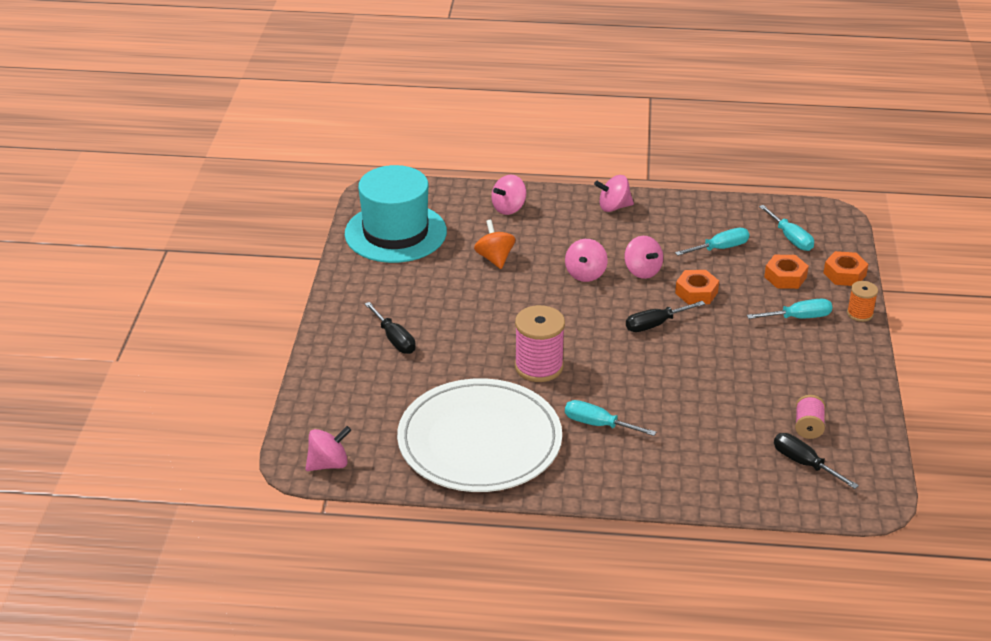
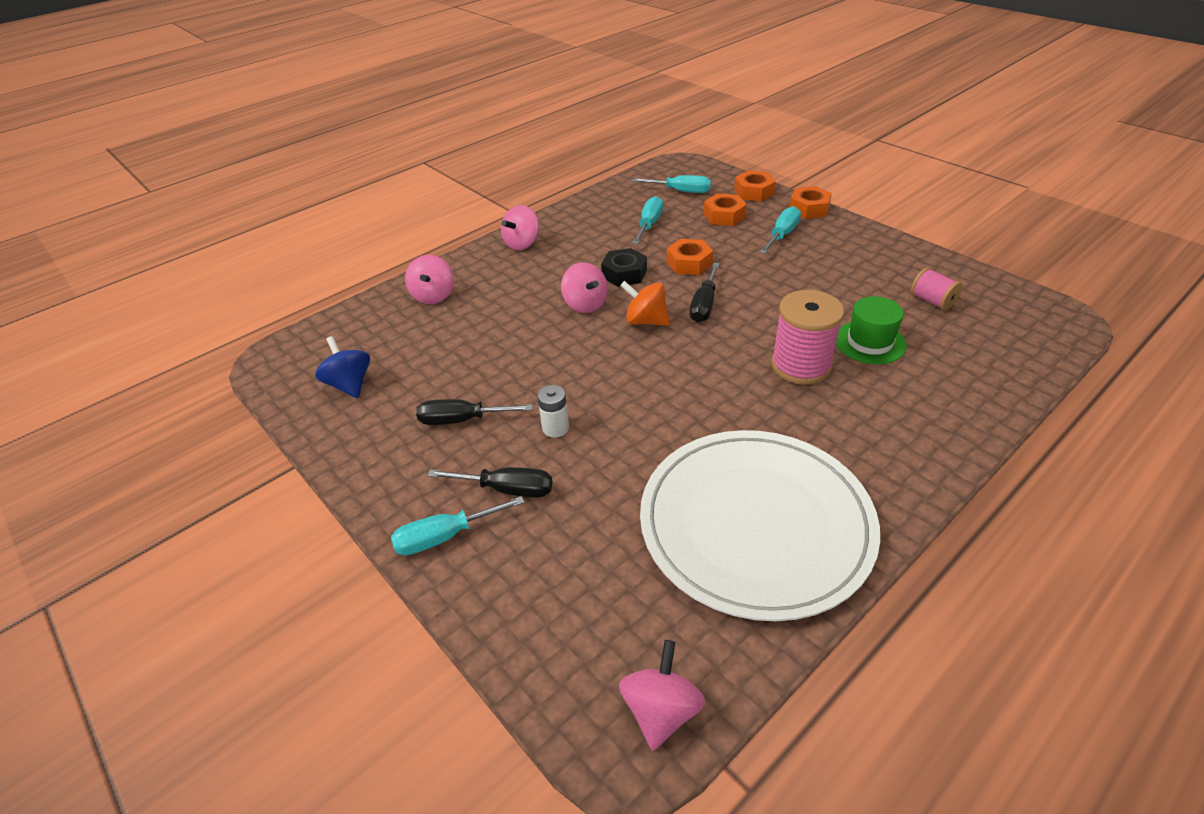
camera: 45 degrees left, 5 degrees up
(395, 233) = (350, 384): turquoise hat -> blue spinning top
(459, 329) = (555, 428): none -> white battery
(495, 258) = (486, 343): orange spinning top -> orange spinning top (646, 321)
(539, 367) = (681, 407): pink spool -> pink spool (800, 366)
(598, 424) = (813, 418): turquoise screwdriver -> turquoise screwdriver (445, 536)
(642, 271) = (624, 274): pink spinning top -> black nut
(713, 416) = (869, 342): none -> green hat
(804, 463) = (982, 328): black screwdriver -> black screwdriver (462, 420)
(860, 313) = (809, 209): orange spool -> orange nut

